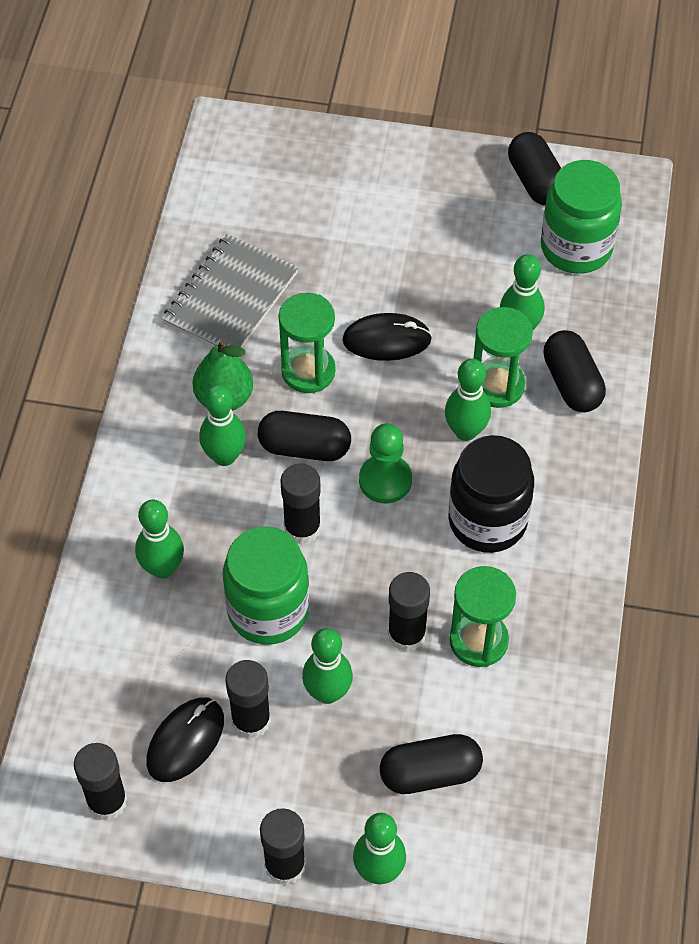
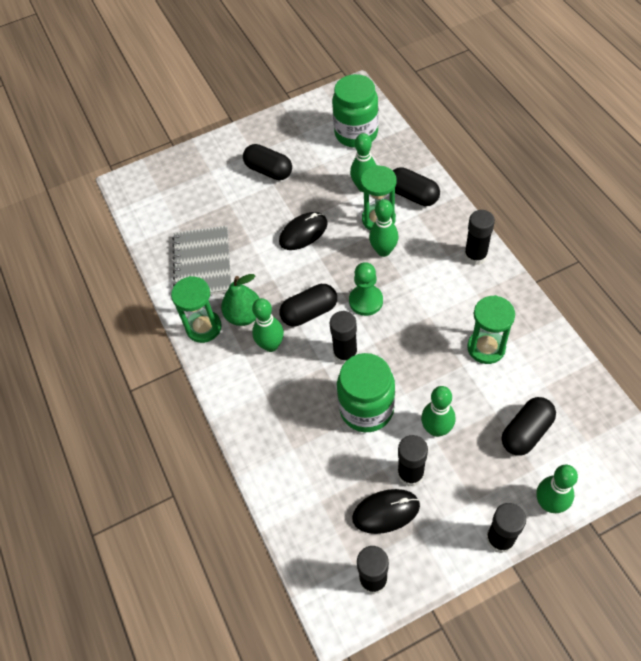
camera: 30 degrees left, 0 degrees up
(162, 568) = (289, 427): green bowling pin -> none
(185, 741) = (386, 512): black mouse -> black mouse turned 75 degrees clockwise
(308, 371) = (277, 273): green hourglass -> green hourglass (203, 327)
(406, 634) = (448, 370): black glue stick -> black glue stick (475, 256)
(487, 521) = (434, 286): black jar -> none
(535, 181) = (308, 116): black capsule -> black capsule (269, 170)

